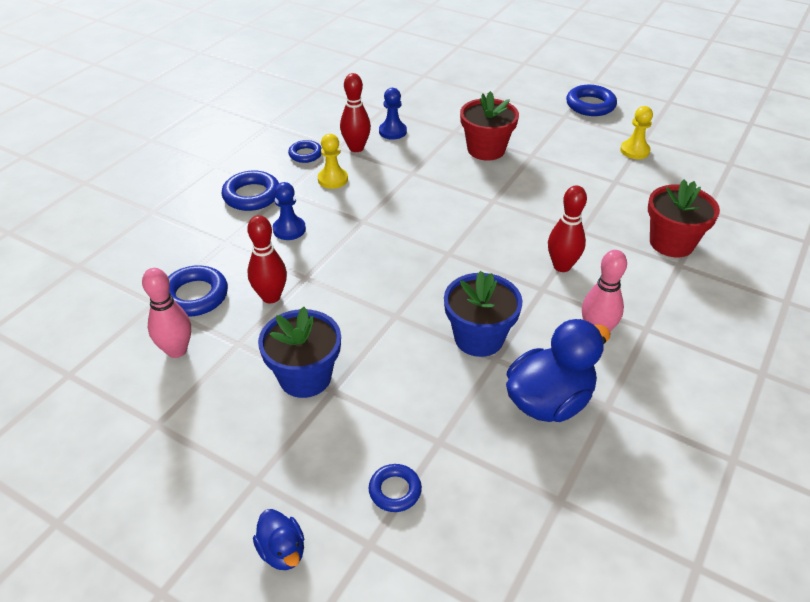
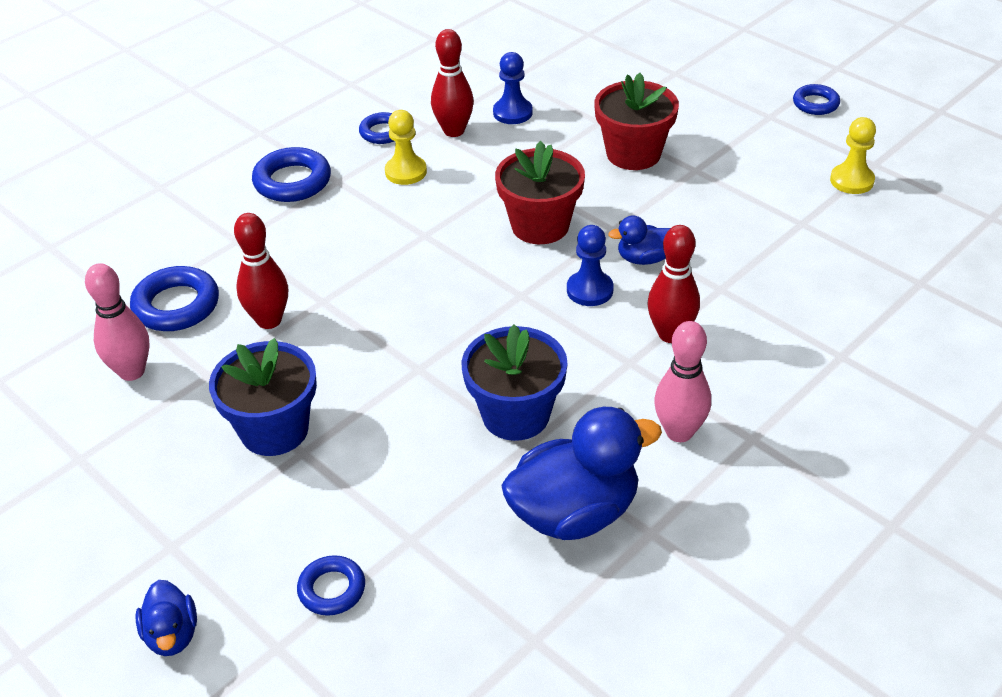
camera: 15 degrees right, 0 degrees up
(289, 229) = (324, 234): blue pawn -> blue pawn (589, 290)
(522, 218) = (644, 258): none -> blue duck
(590, 105) = (815, 104): blue ring -> blue ring, size x0.62
(671, 243) = (844, 323): red flower pot -> red flower pot (540, 226)

